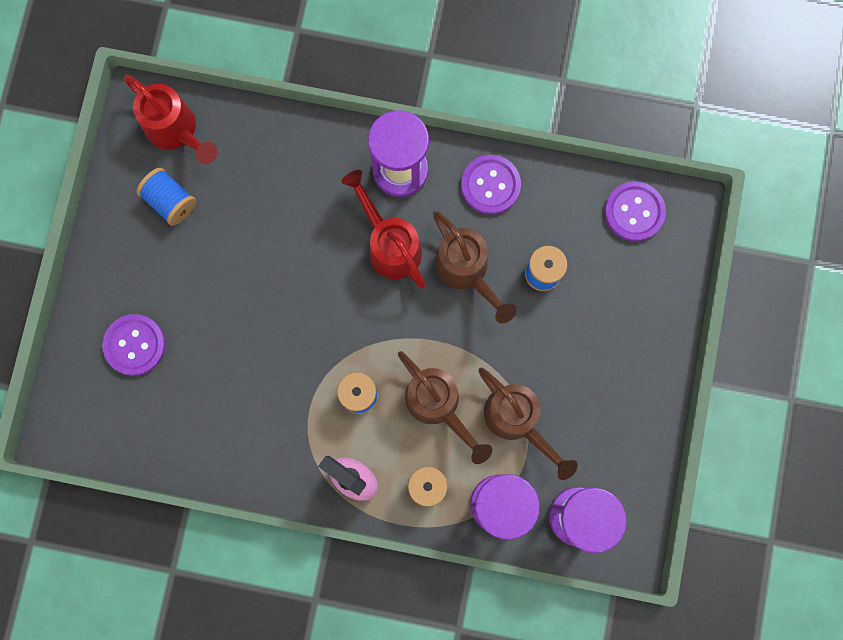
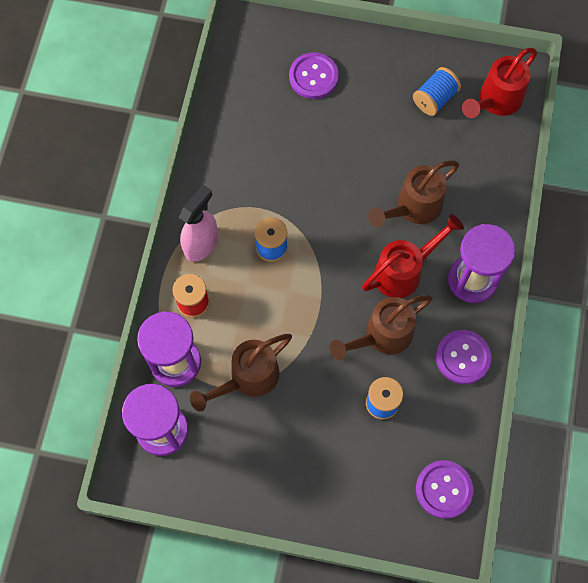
camera: 90 degrees right, 10 degrees down
(438, 405) = (262, 311): brown watering can -> brown watering can (413, 208)

